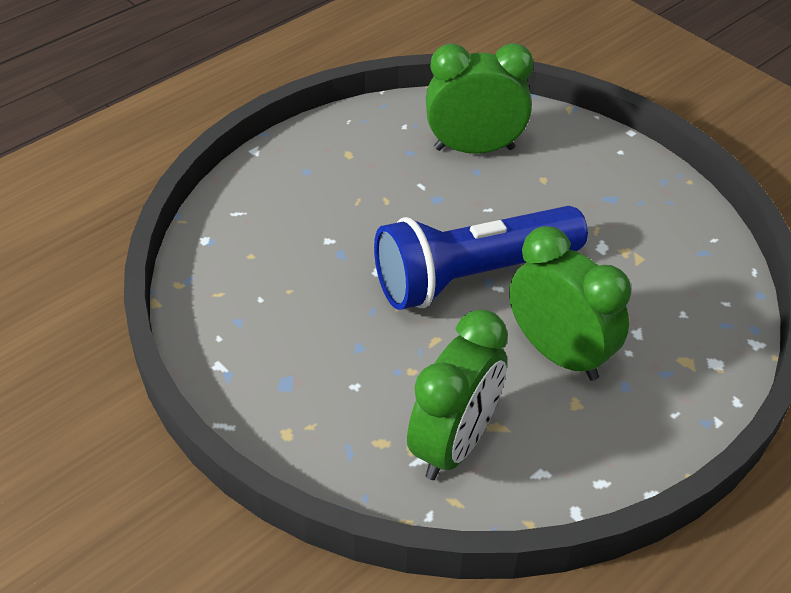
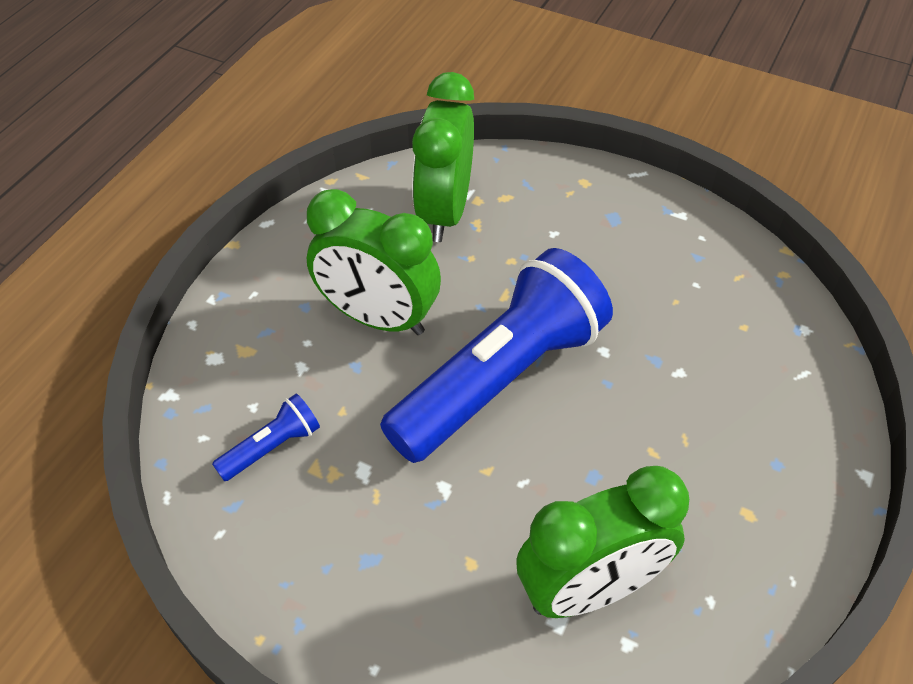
camera: 160 degrees right, 5 degrees up
(670, 280) = (272, 447): none -> blue flashlight

